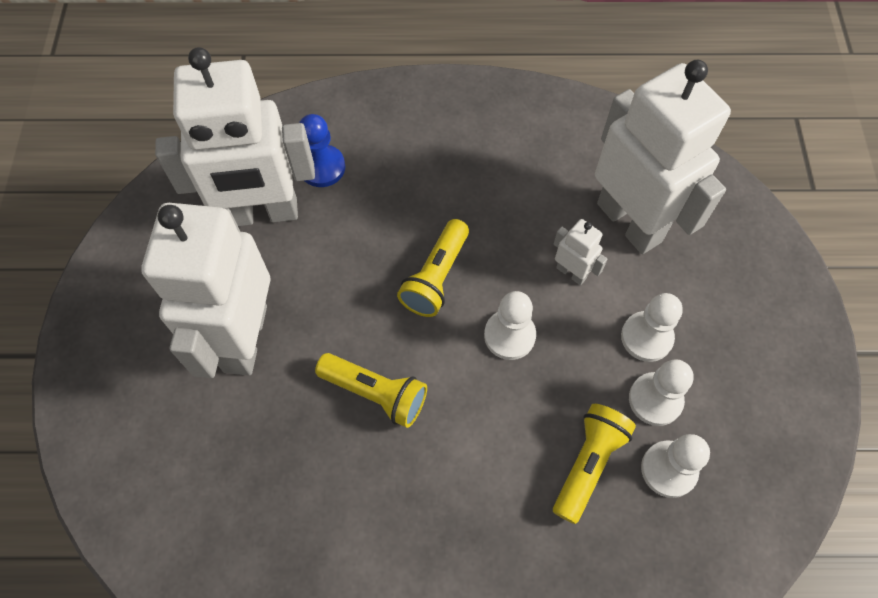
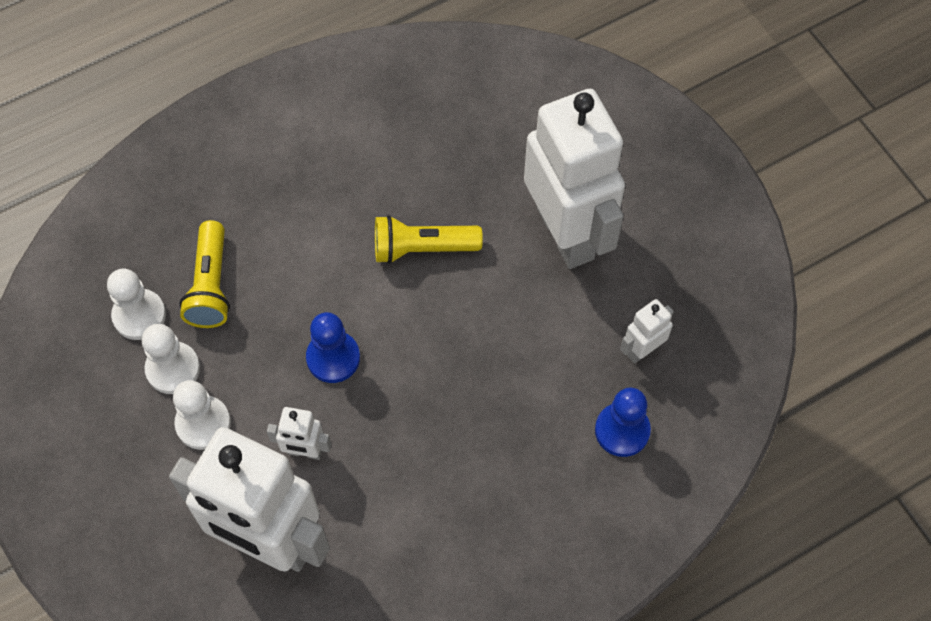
camera: 150 degrees right, 0 degrees up
(262, 213) = (642, 350): white robot -> white robot, size x0.41
(436, 277) = (433, 377): yellow flashlight -> none
(509, 335) = (333, 358): white pawn -> blue pawn

